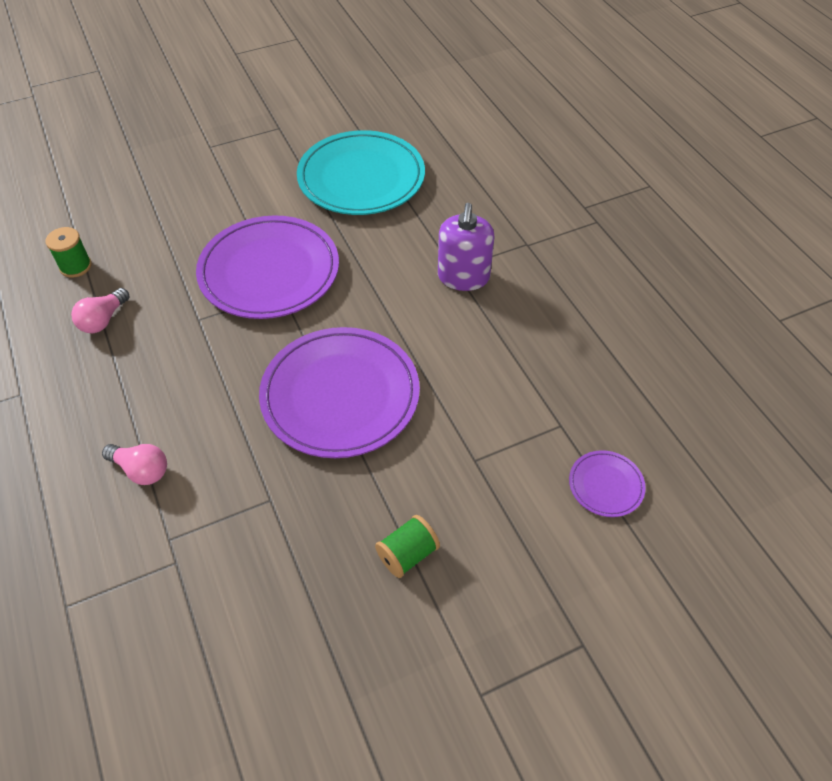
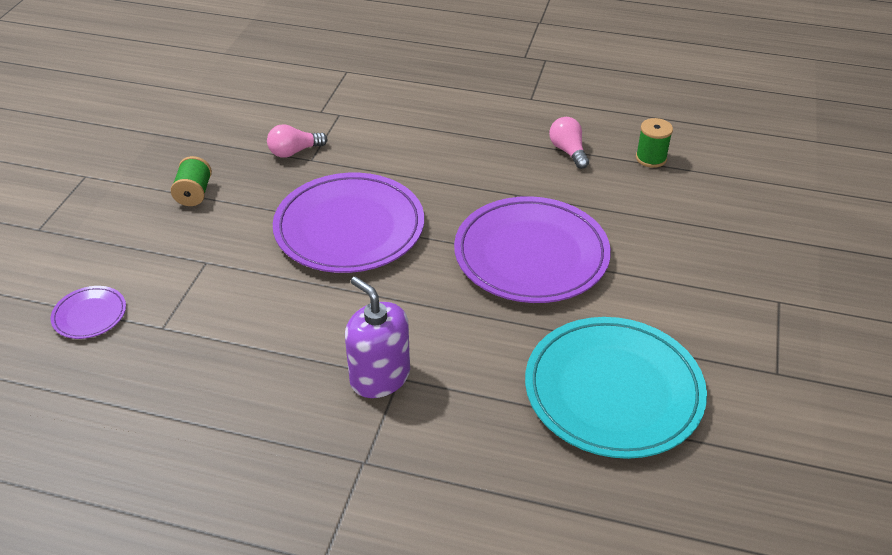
camera: 130 degrees right, 10 degrees down
(141, 470) = (403, 122): pink light bulb -> pink light bulb (294, 152)

